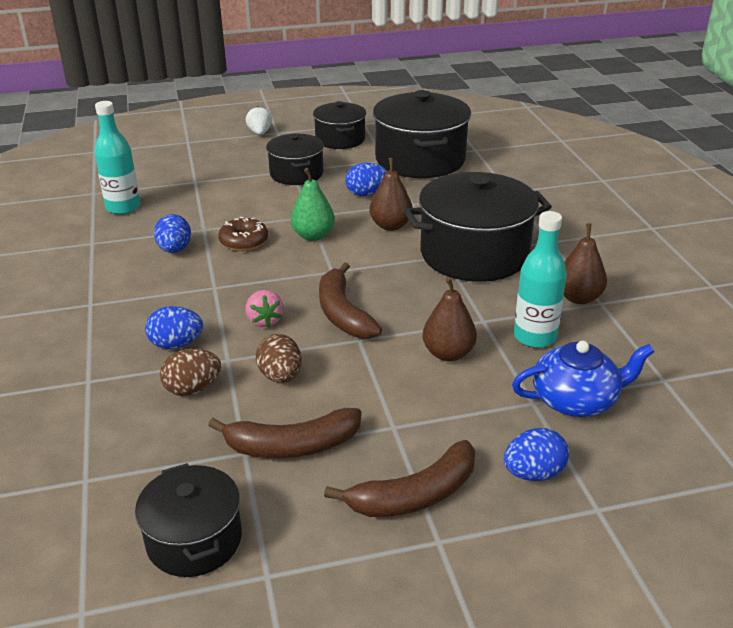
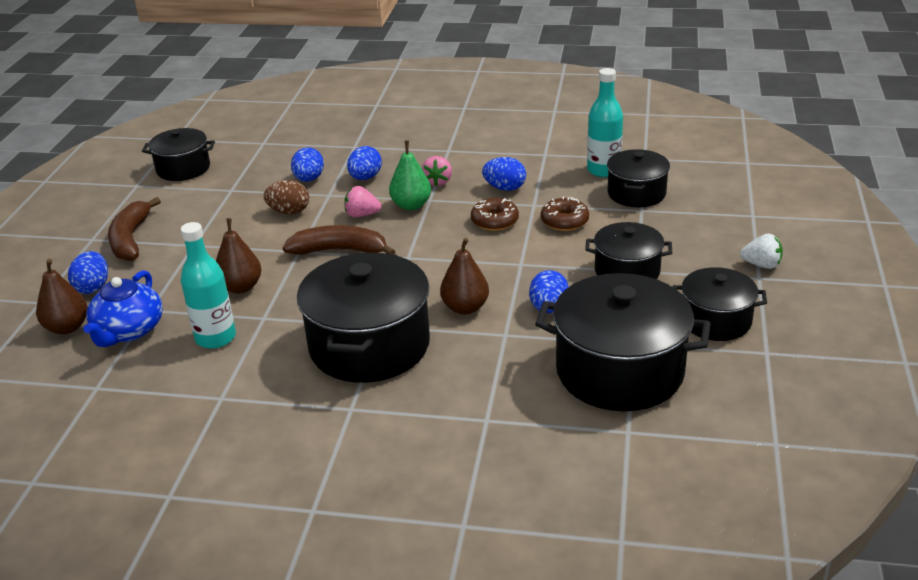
camera: 115 degrees right, 0 degrees up
(166, 187) = (636, 193): none -> black pot
(172, 291) = (438, 182): none -> pink strawberry
(192, 389) = (309, 179): brown egg -> blue egg
(229, 209) = (564, 221): none -> brown donut
(292, 446) = (218, 206): brown banana -> none
(313, 236) = (479, 258): green pear -> green pear (411, 205)
(578, 298) = (241, 386): brown pear -> brown pear (67, 327)

